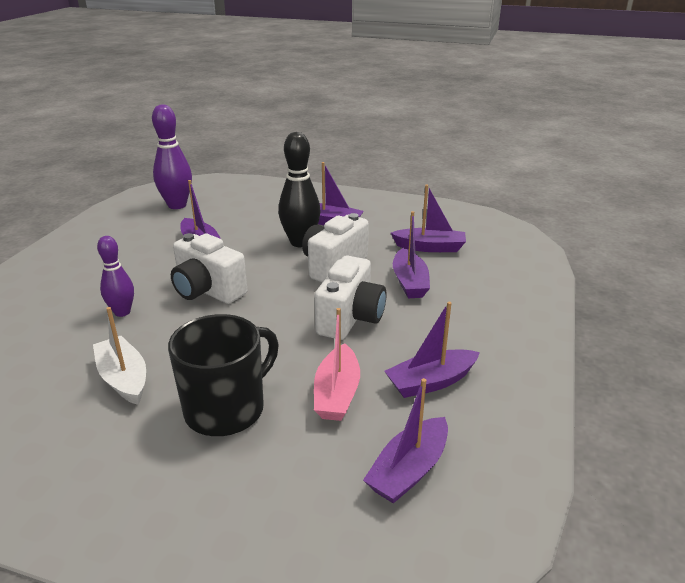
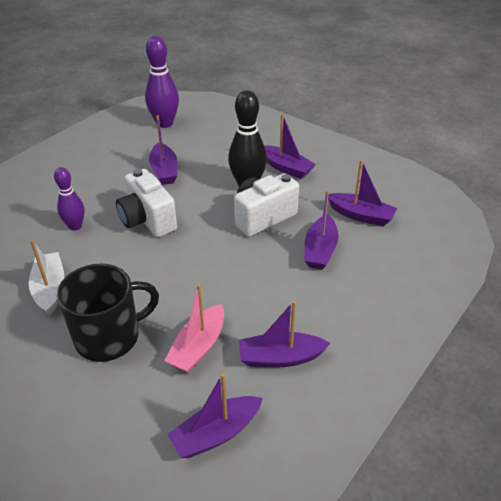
camera: 20 degrees right, 10 degrees up
(350, 318) = (248, 276): white camera -> none

